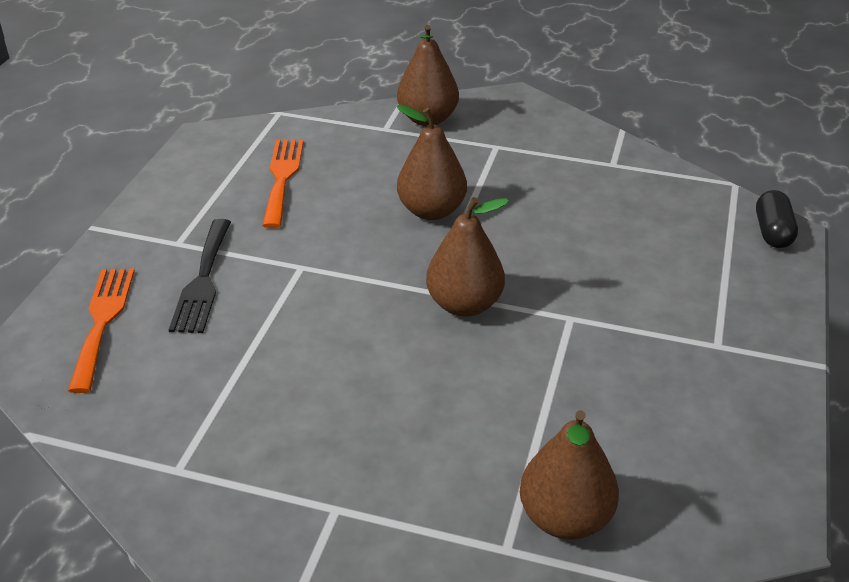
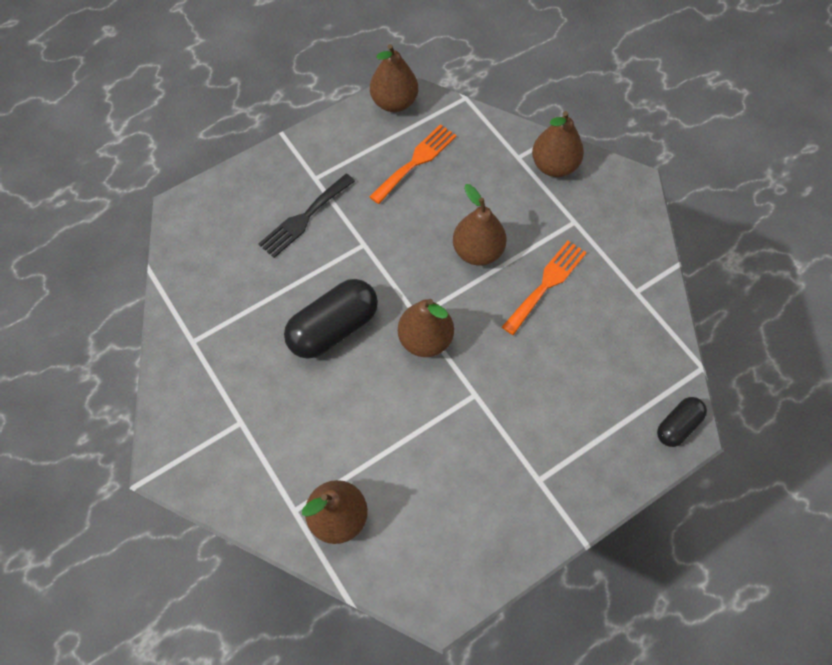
camera: 40 degrees right, 25 degrees up
(102, 321) = (233, 213): orange fork -> orange fork (546, 284)
(204, 147) = (394, 102): none -> brown pear
(350, 353) = (333, 328): none -> black capsule

